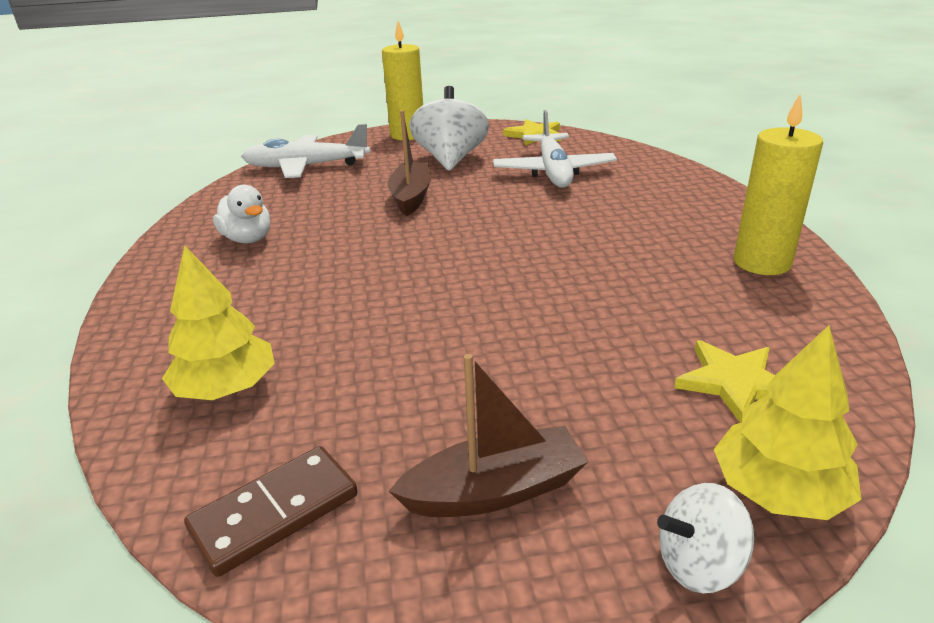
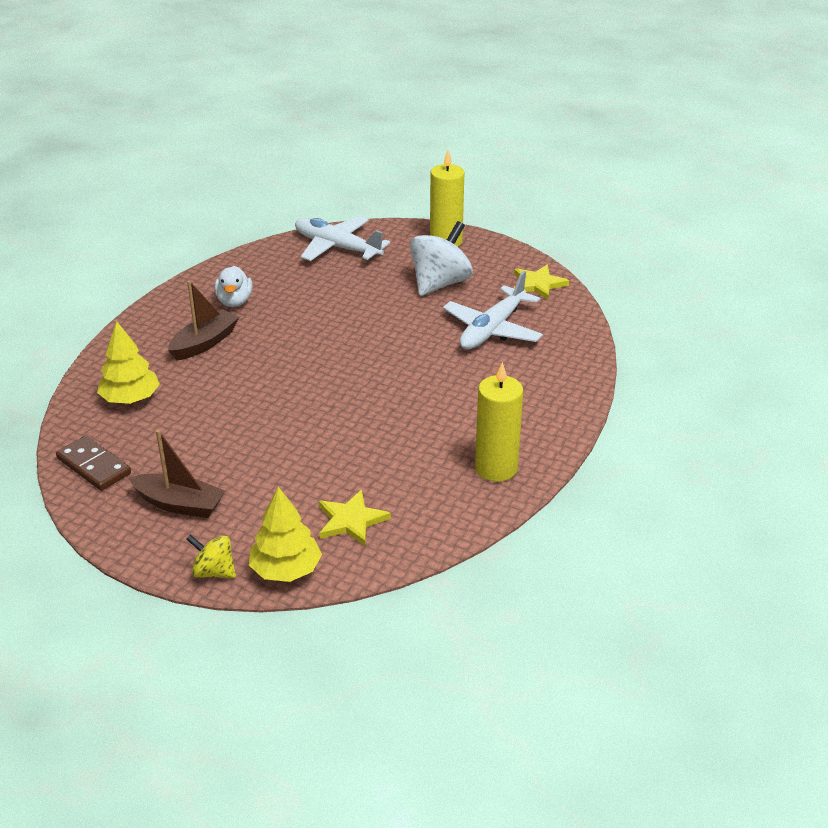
camera: 35 degrees right, 5 degrees up
(275, 512) = (94, 466): brown domino -> brown domino turned 45 degrees clockwise
(411, 197) = (366, 309): brown boat -> brown boat (204, 343)
(698, 564) = (214, 571): white spinning top -> yellow spinning top

